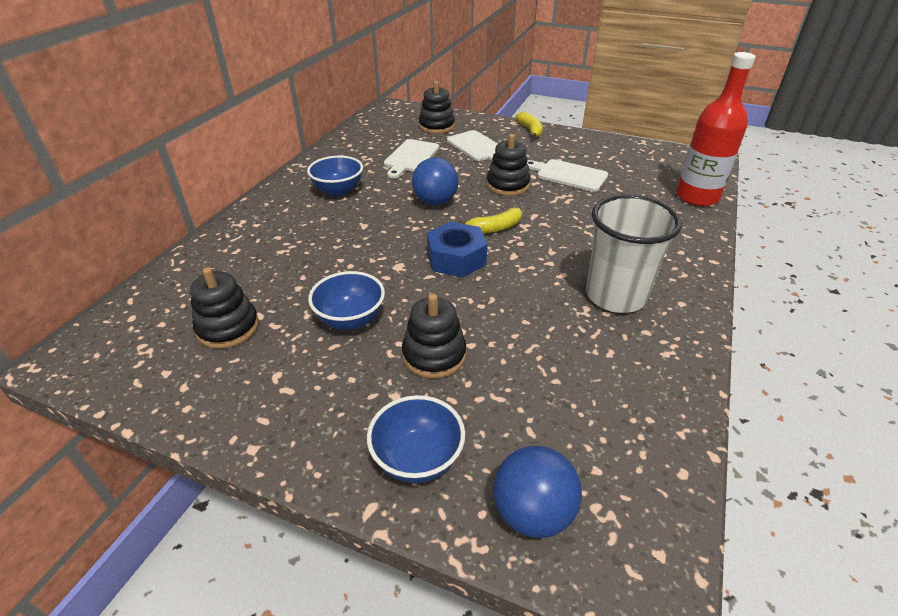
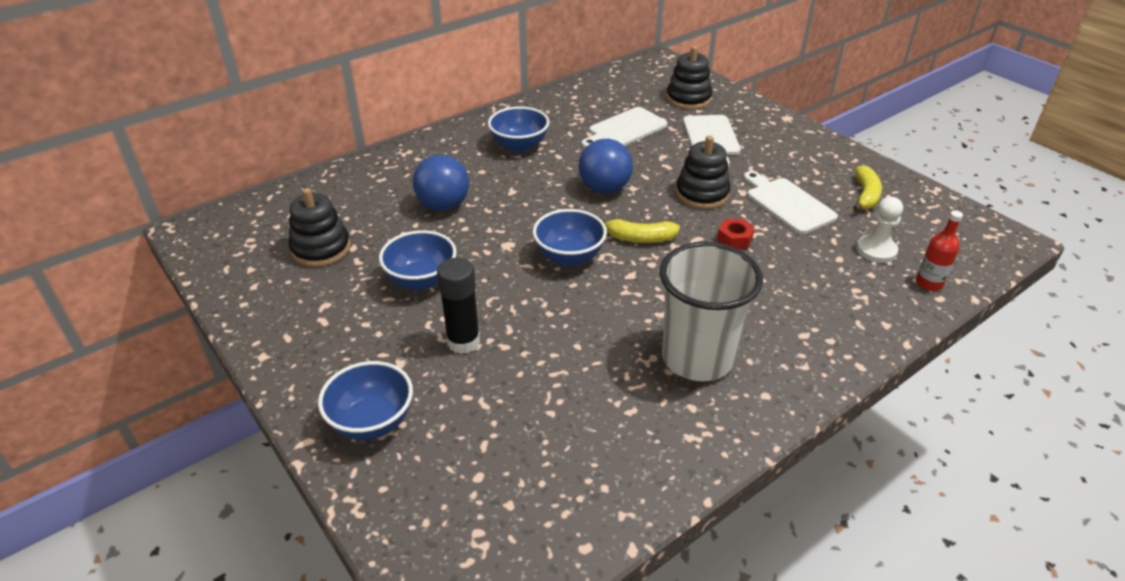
camera: 30 degrees right, 0 degrees up
(434, 355) = (463, 342): black stacking toy -> black glue stick
(456, 258) = (569, 257): blue nut -> blue bowl
(530, 130) = (797, 134): yellow banana -> yellow banana (865, 196)
(532, 512) = (422, 508): blue ball -> blue ball (443, 205)
(559, 208) = (734, 239): none -> red nut
(649, 187) = (876, 250): none -> white pawn
(697, 197) = (929, 283): red bottle -> red bottle, size x0.46

